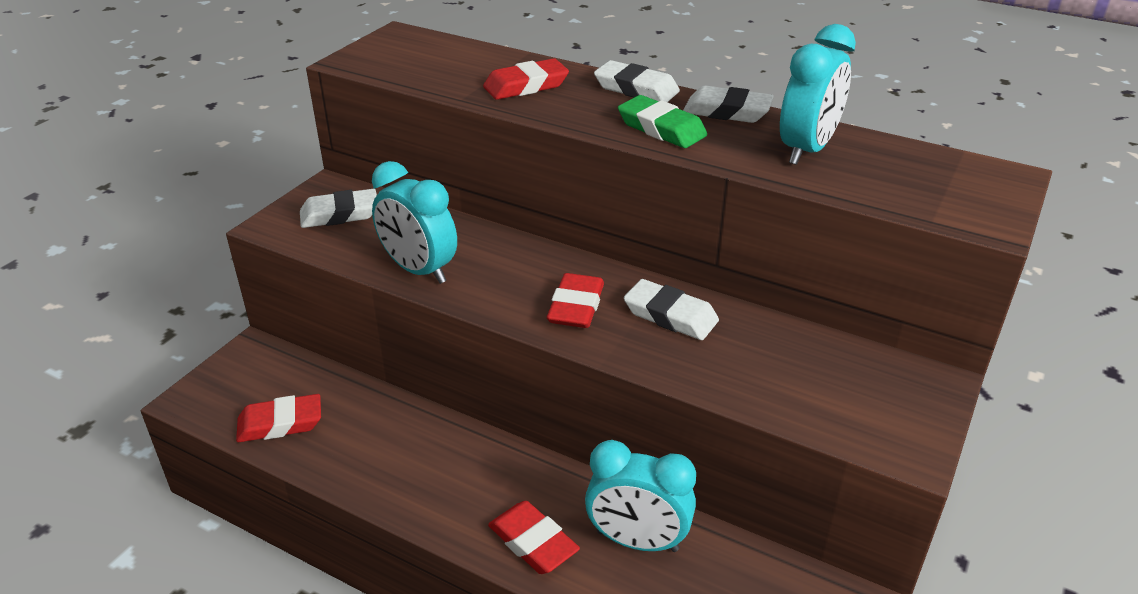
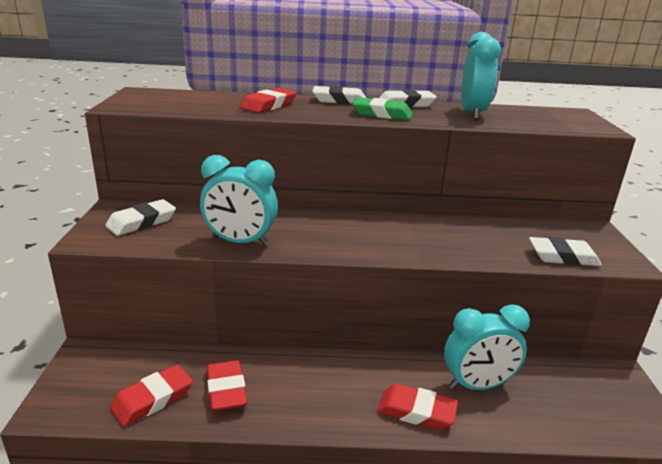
camera: 30 degrees left, 10 degrees down
(576, 307) = (370, 238): red eraser -> red eraser (226, 390)
(670, 315) = (431, 230): white eraser -> white eraser (563, 257)

